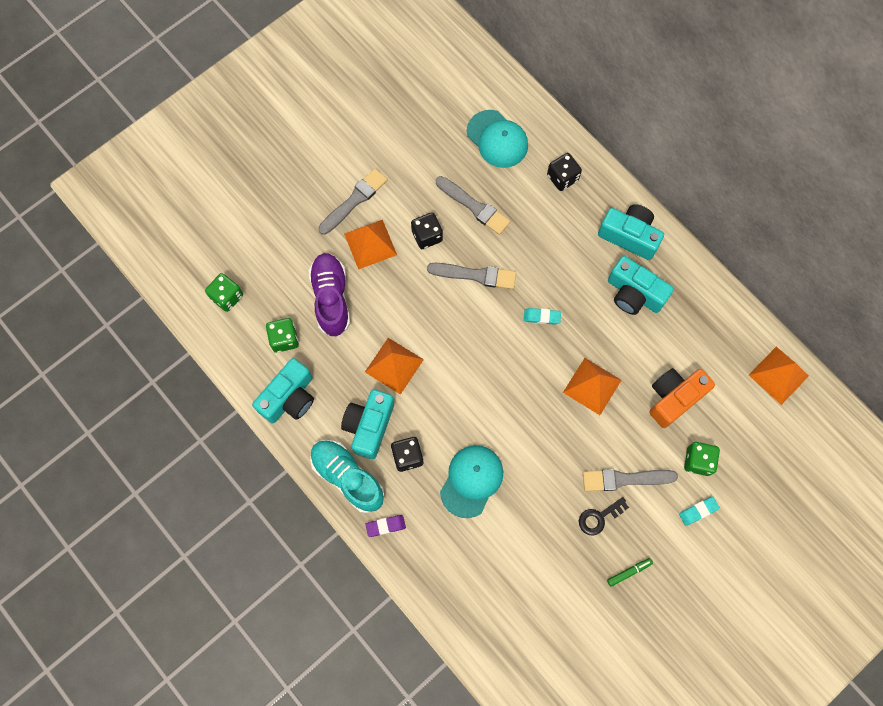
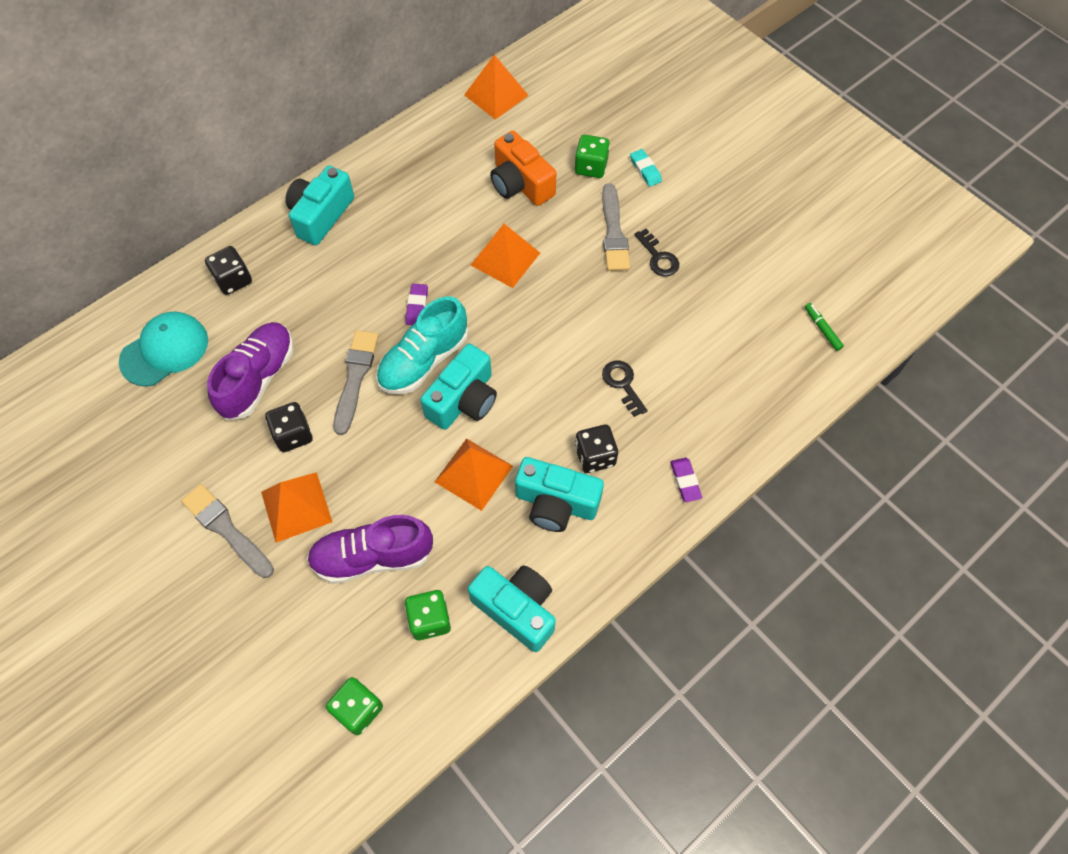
camera: 90 degrees left, 10 degrees down
(348, 477) = (625, 528): turquoise shoe -> turquoise shoe (424, 360)
(471, 481) = (623, 384): turquoise cap -> black key
(474, 207) = (258, 378): grey brush -> purple shoe
(541, 317) = (417, 306): turquoise eraser -> purple eraser
(629, 572) = (716, 233): green marker -> green marker (822, 329)
(634, 294) = (394, 214): turquoise camera -> turquoise camera (463, 400)

